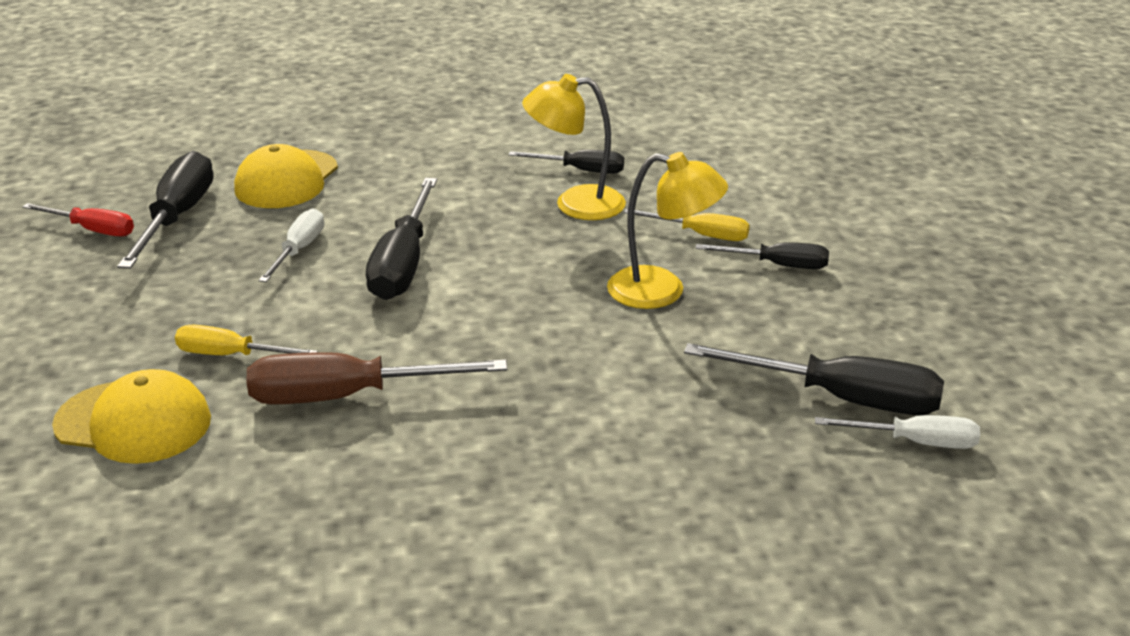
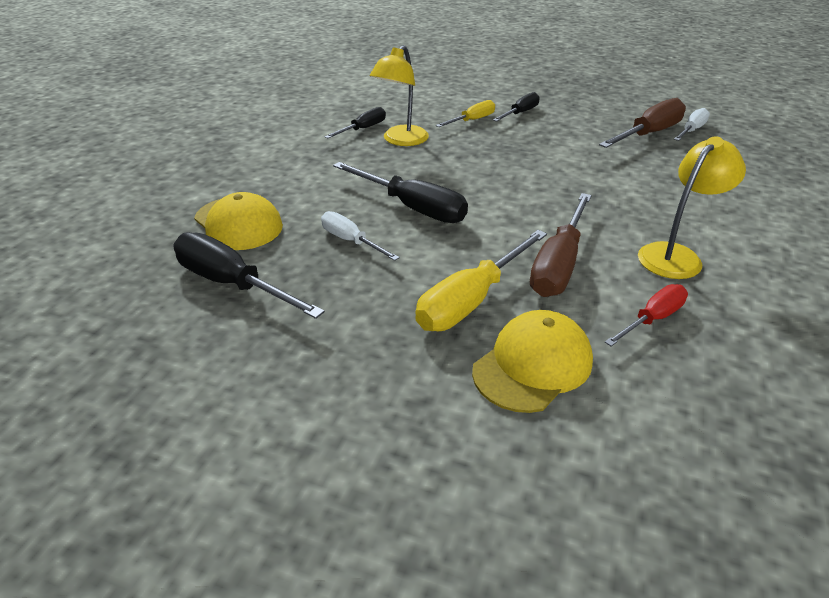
camera: 60 degrees left, 5 degrees up
(92, 230) = (197, 333): red screwdriver -> red screwdriver (652, 319)
(231, 355) = (471, 300): yellow screwdriver -> yellow screwdriver, size x1.67
(662, 291) = (519, 144): yellow lamp -> yellow lamp (676, 255)
(841, 398) = (648, 134): black screwdriver -> brown screwdriver

